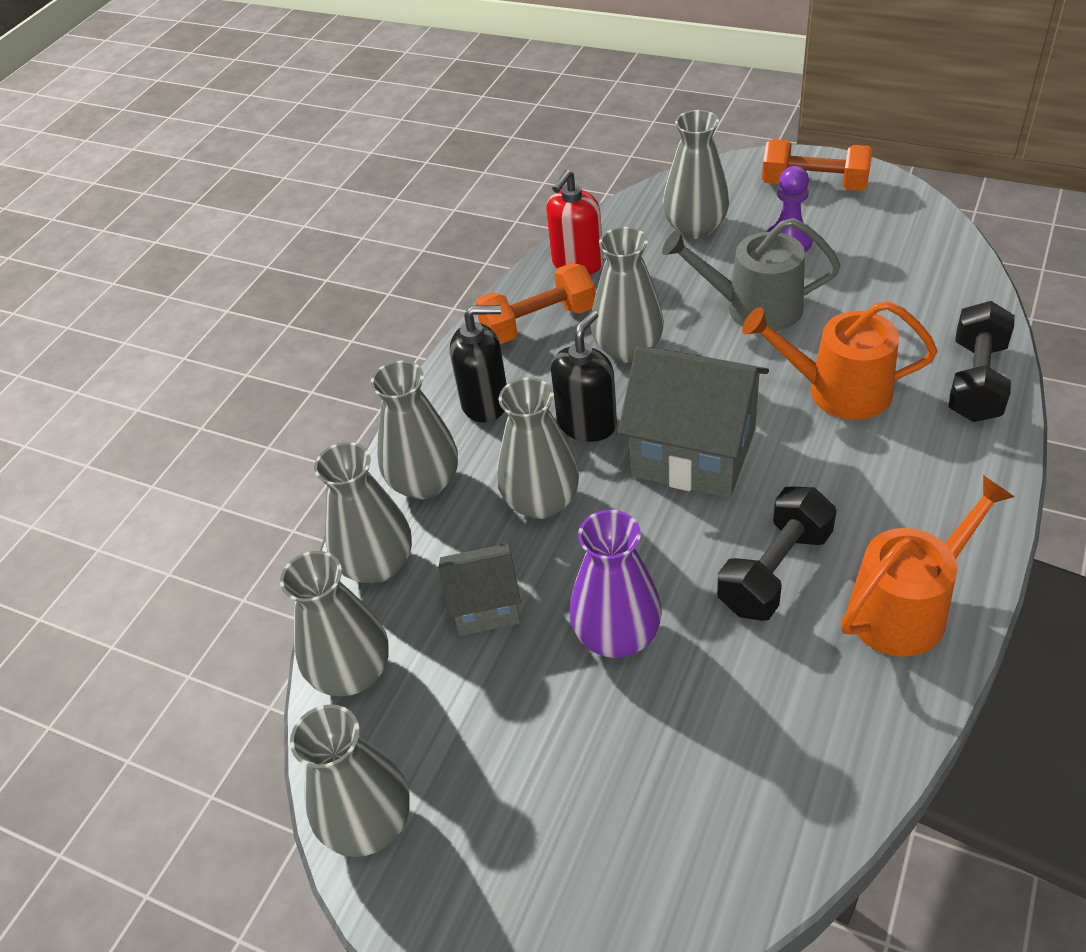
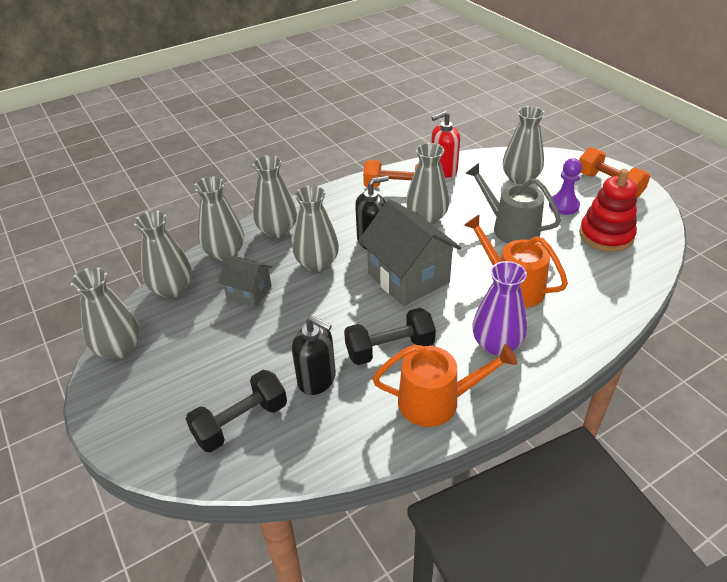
camera: 30 degrees right, 5 degrees down
(485, 403) = (337, 210): black soap dispenser -> black soap dispenser (317, 379)
(617, 635) = (289, 335): purple vase -> purple vase (496, 344)
(878, 259) = (606, 235): none -> red stacking toy
(976, 381) = (595, 319): black dumbbell -> black dumbbell (241, 422)

